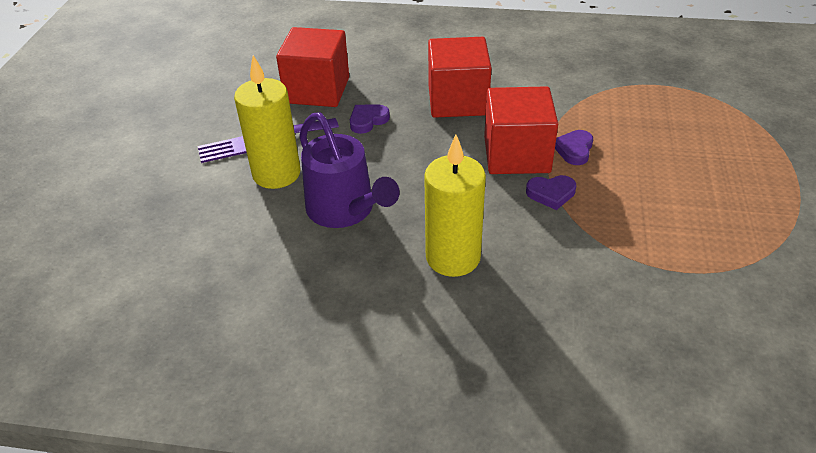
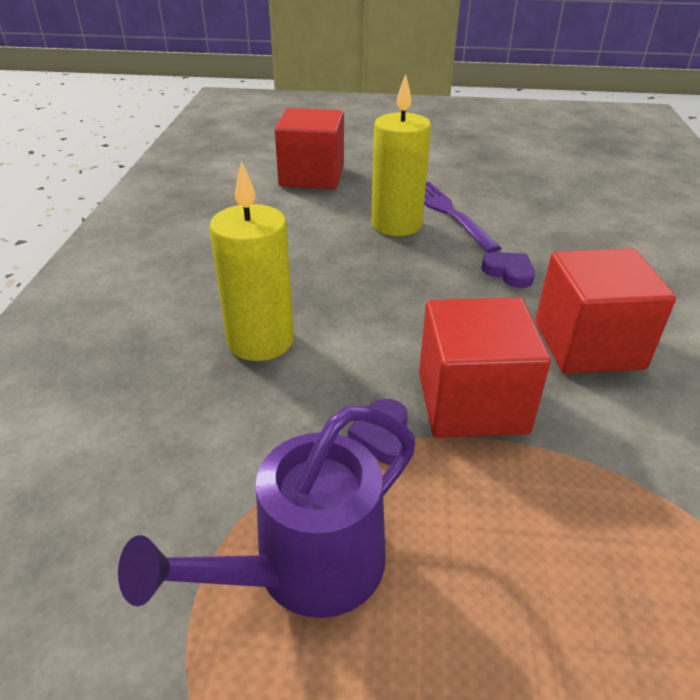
camera: 85 degrees right, 5 degrees down
(317, 90) = (557, 236): red cube -> red cube (312, 176)
(345, 210) = (341, 267): purple watering can -> purple watering can (304, 570)
(574, 150) = (503, 473): purple heart -> none

